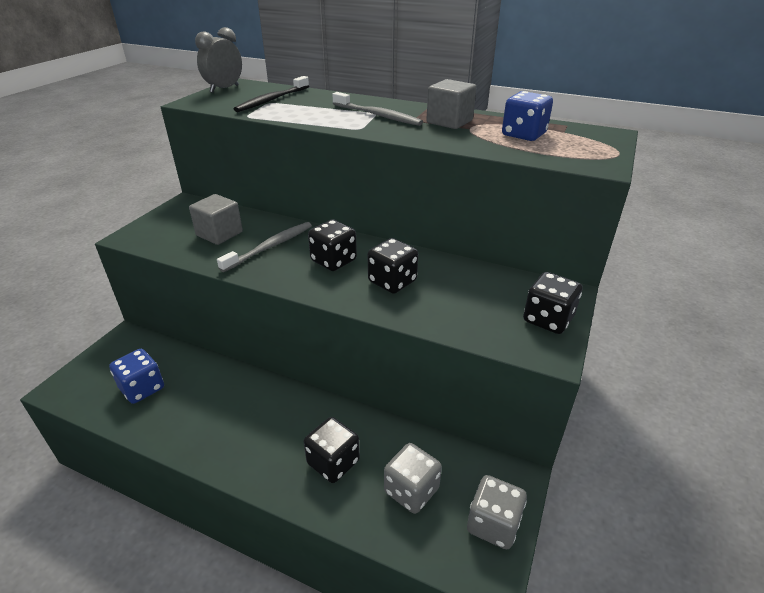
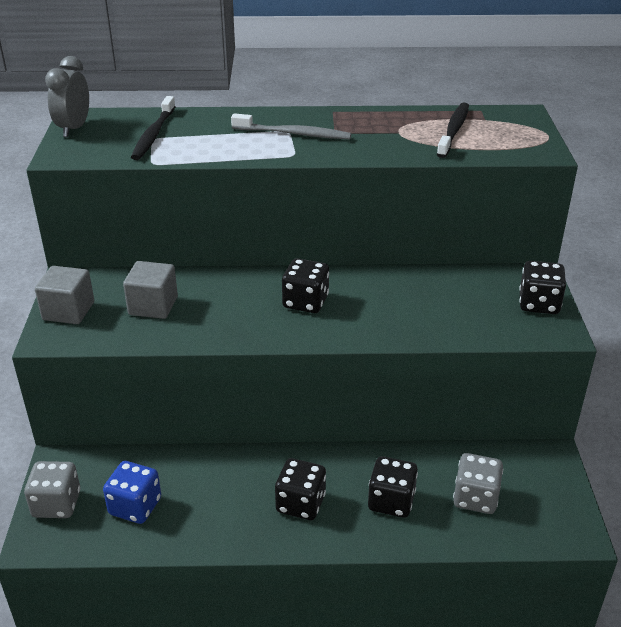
camera: 25 degrees left, 0 degrees up
(270, 247) = (225, 305): grey toothbrush -> none
(392, 281) = (381, 307): black dice -> black dice (301, 503)
(449, 122) = (372, 128): grey cube -> grey cube (68, 311)
(493, 524) = (556, 498): grey dice -> grey dice (56, 504)
(523, 135) = (454, 130): blue dice -> black toothbrush

